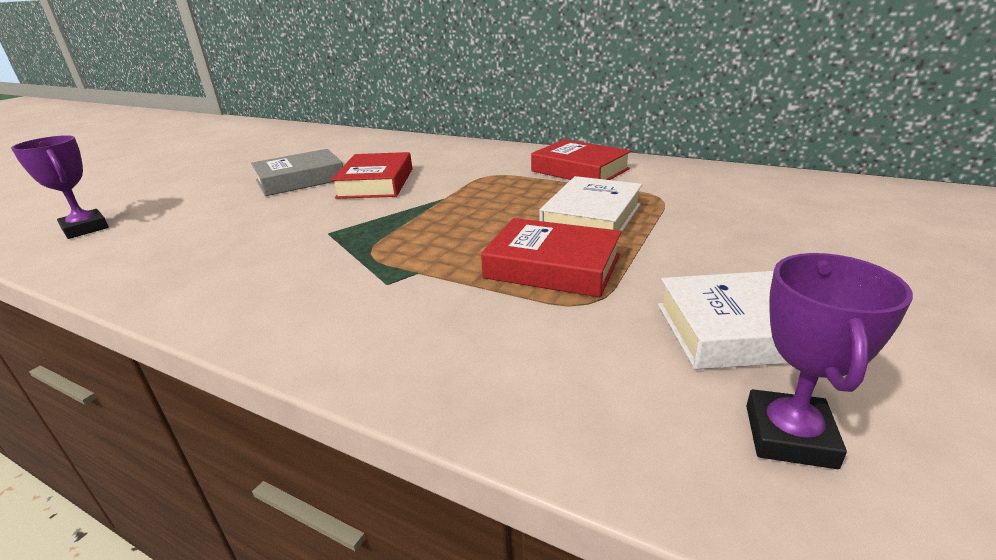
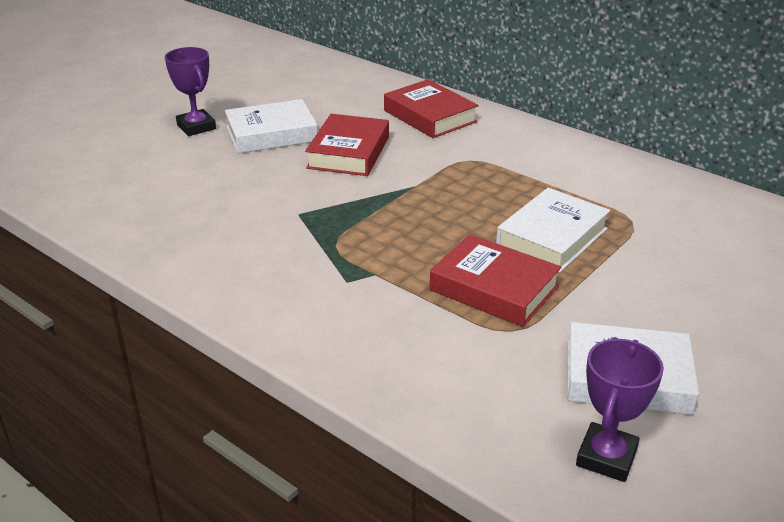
camera: 10 degrees right, 5 degrees up
(85, 229) = (76, 170): purple trophy -> purple trophy (196, 127)
(300, 180) = (271, 134): grey book -> white book
(580, 170) = (566, 168): red book -> red book (429, 116)

